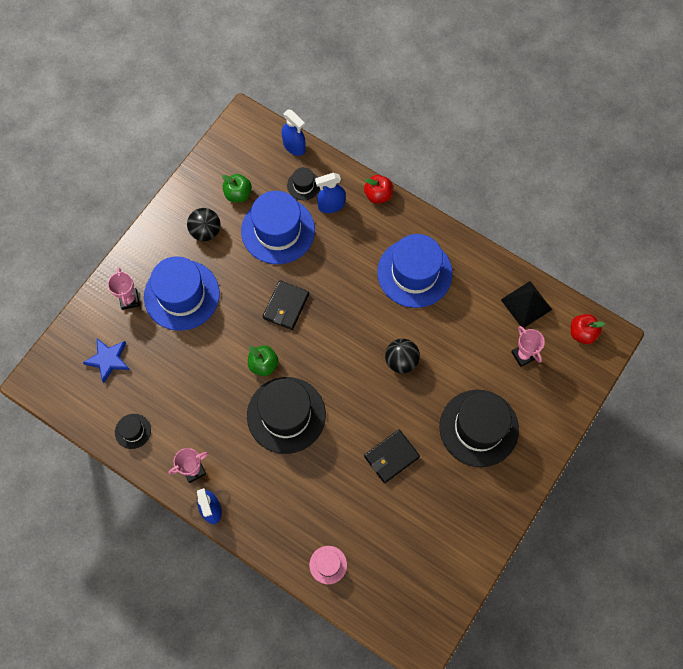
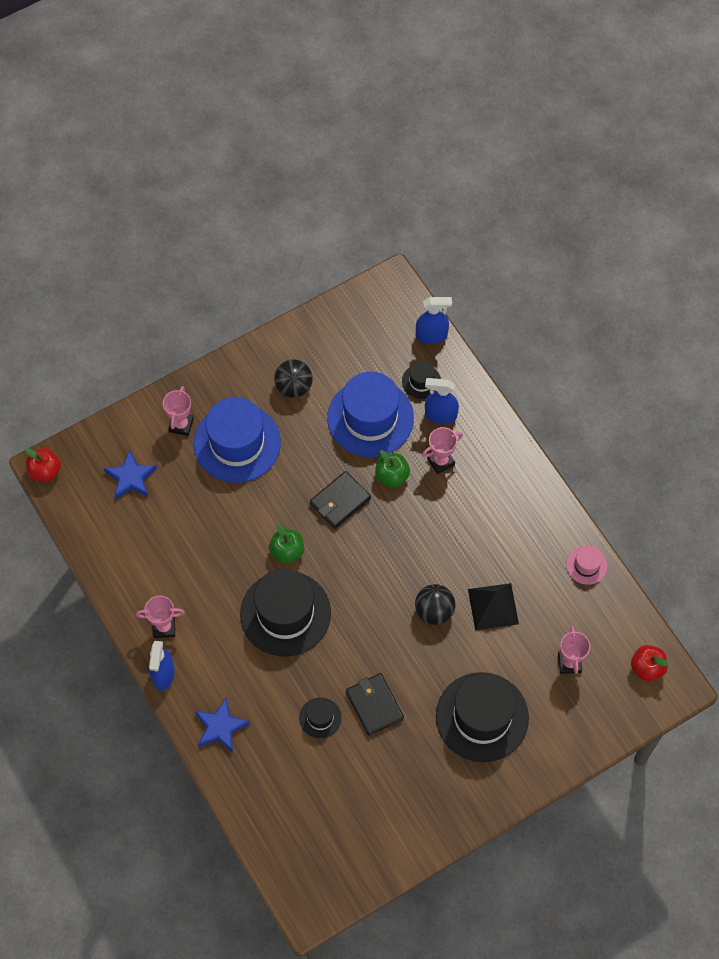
camera: 25 degrees right, 5 degrees down
(133, 431) = (122, 560): black hat -> black hat (320, 718)
(238, 194) = (347, 361): green apple -> green apple (392, 476)
(278, 531) = (220, 727): none -> blue star
(294, 146) = (431, 335): blue spray bottle -> blue spray bottle turned 75 degrees counterclockwise
(328, 565) = (254, 783): pink hat -> pink hat (586, 565)
(349, 241) = (440, 461): none -> pink trophy
(378, 195) = (497, 425): red apple -> red apple (45, 471)
(391, 457) = (374, 705): black wallet -> black wallet turned 75 degrees clockwise
(414, 273) = (495, 525): blue hat -> none
(526, 304) = (600, 611): black pyramid -> black pyramid (493, 606)

